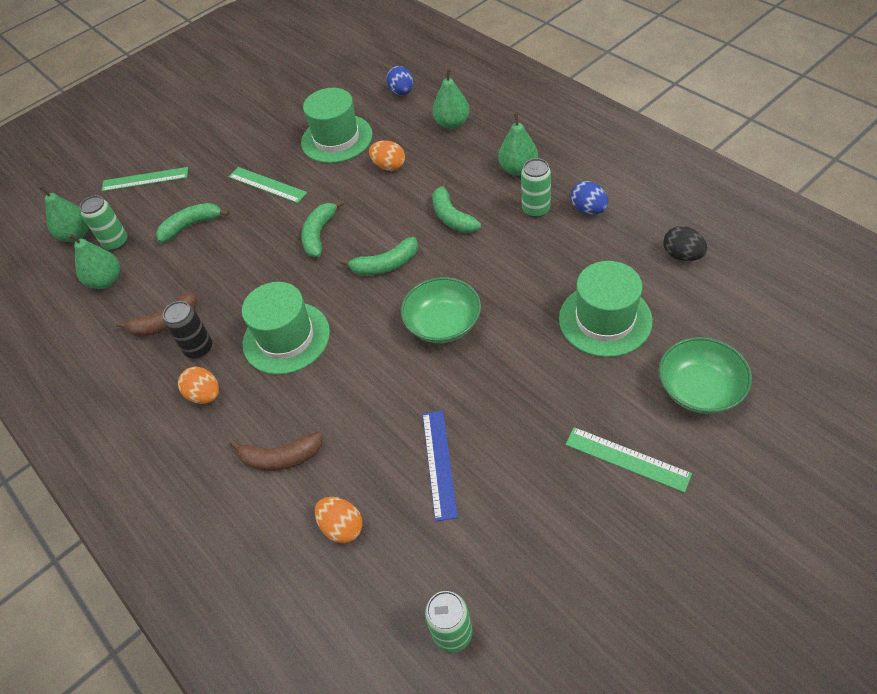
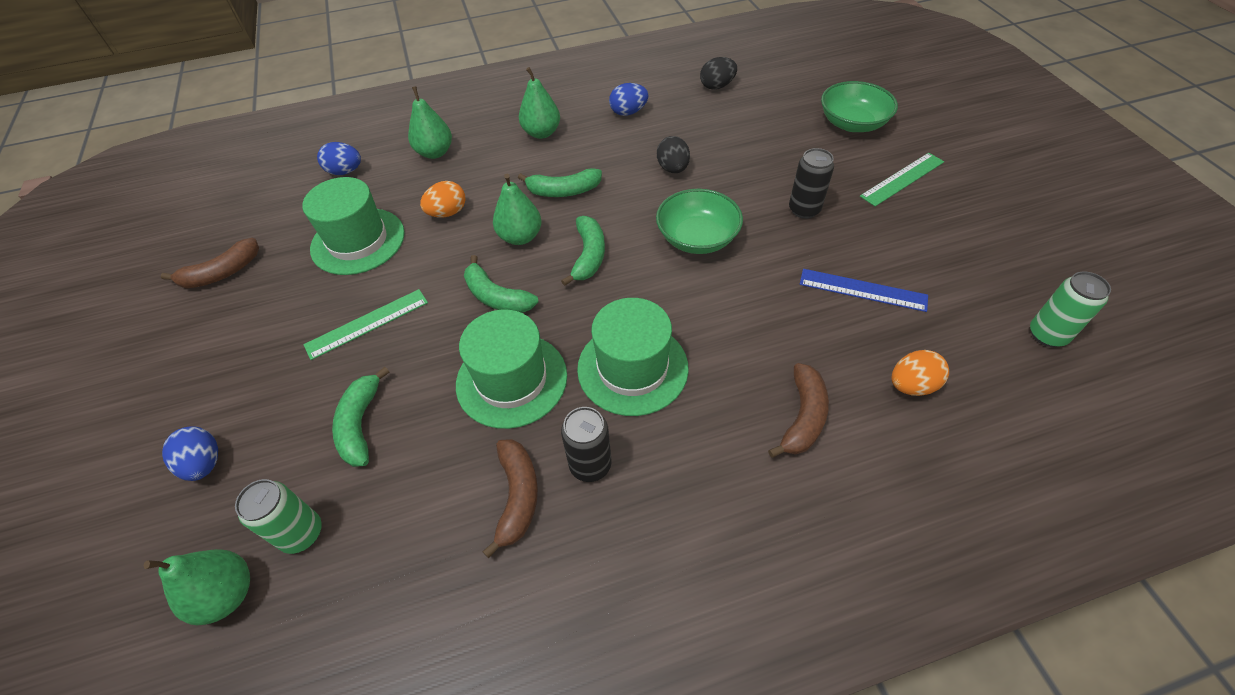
camera: 70 degrees left, 0 degrees up
(106, 281) = (372, 564): green pear -> green pear (520, 237)
(145, 179) = (204, 463): green ruler -> blue egg
(205, 395) = (671, 475): orange egg -> none
(278, 98) = (222, 273): none -> brown banana
(525, 273) = (673, 169): none -> black egg
(525, 388) = (804, 210): none -> black can
(536, 209) = (602, 139): green can -> none
(605, 319) = (756, 144): green hat -> green hat (511, 380)

